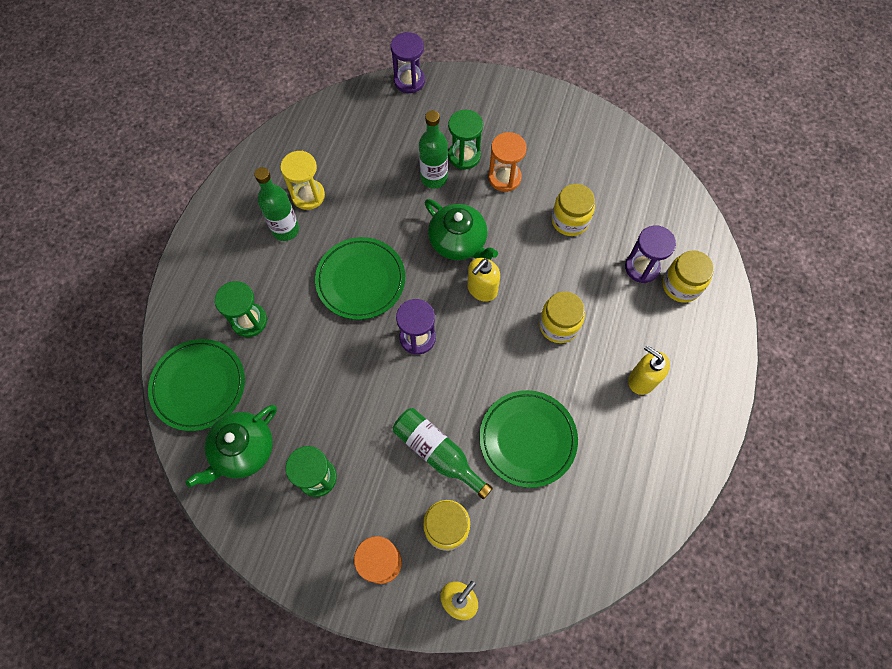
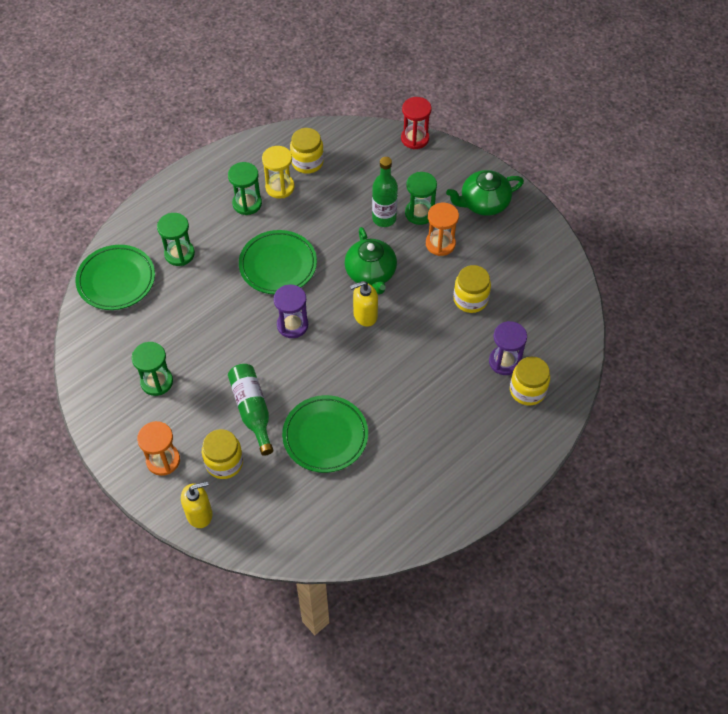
camera: 30 degrees right, 10 degrees down
(242, 450) = (118, 337): green teapot -> green teapot (483, 203)
(285, 229) = (247, 203): green bottle -> green hourglass
(409, 81) = (415, 138): purple hourglass -> red hourglass
(558, 325) = (406, 370): yellow jar -> yellow jar (307, 162)
(642, 380) = (444, 441): yellow soap dispenser -> none

